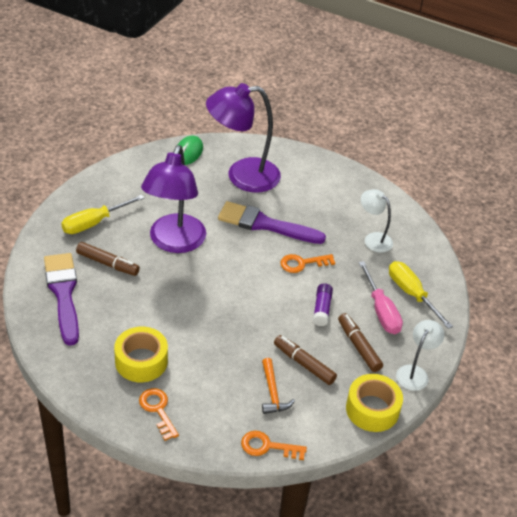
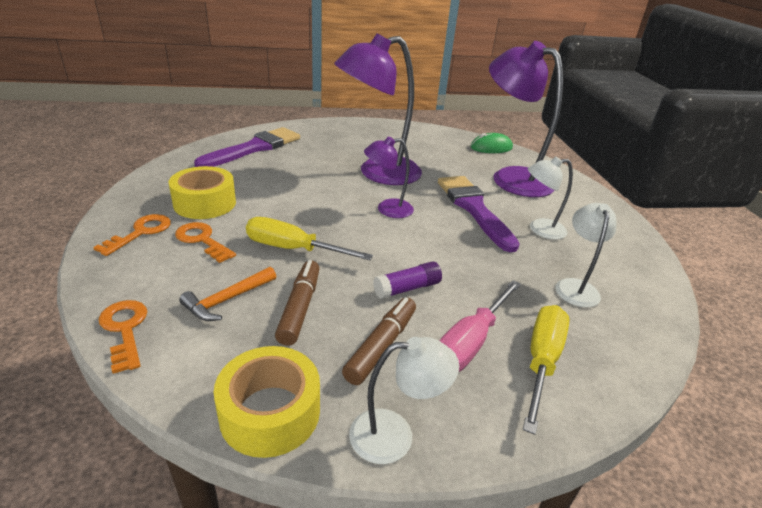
camera: 55 degrees right, 10 degrees down
(94, 223) = (349, 137): yellow screwdriver -> yellow screwdriver (293, 249)
(108, 263) = (311, 154): brown marker -> none
(230, 268) = (387, 209): none -> purple lamp
(302, 263) = (457, 249): orange key -> orange key (202, 240)
(313, 211) = (539, 229): none -> white lamp

